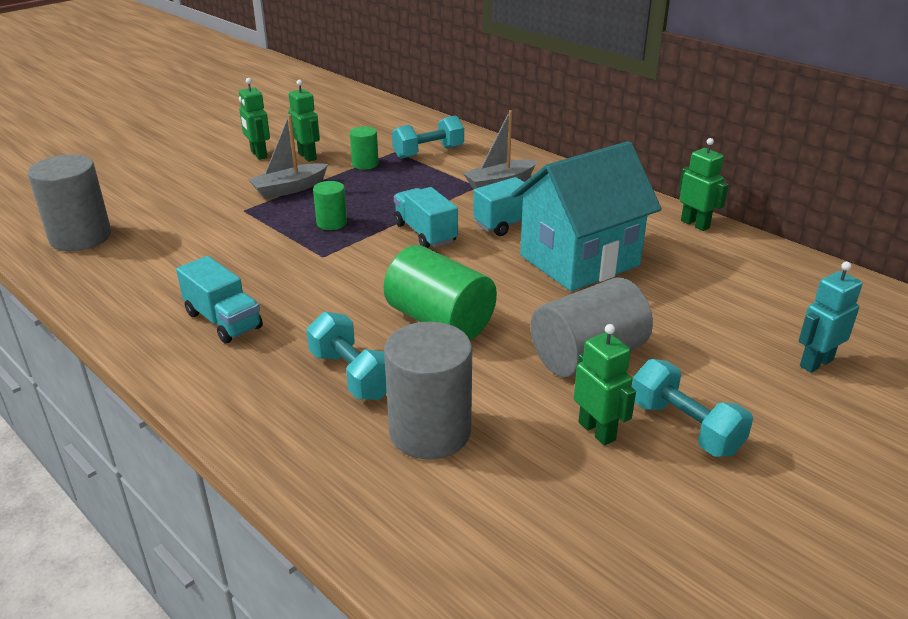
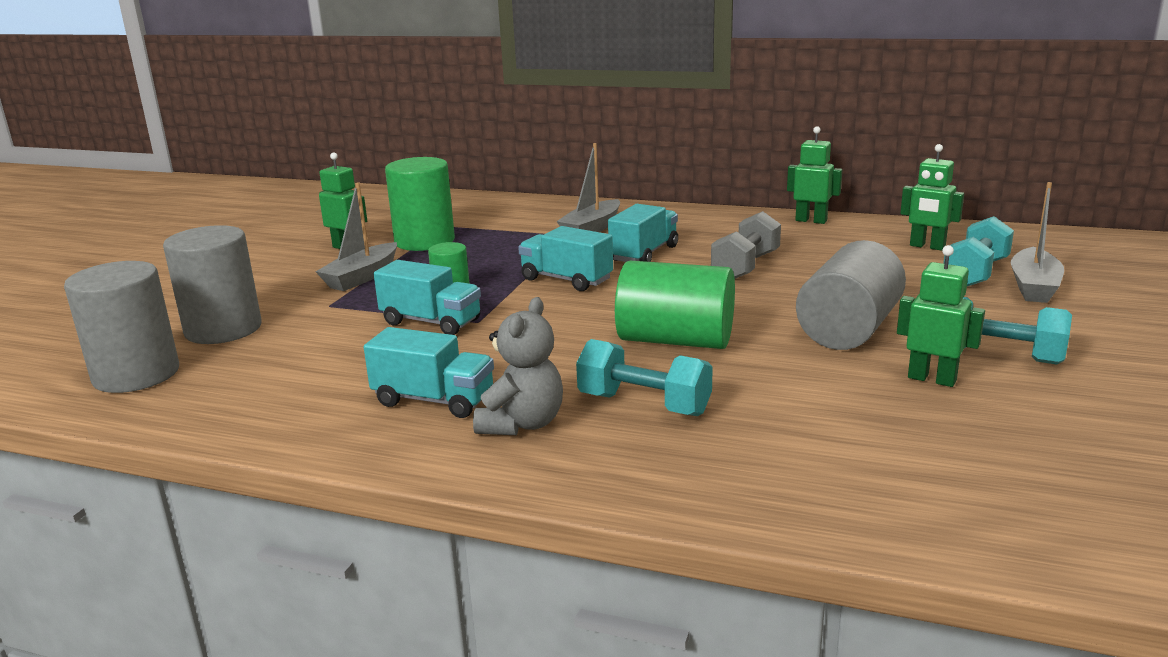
camera: 25 degrees left, 10 degrees down
(256, 362) = (522, 424): none -> grey teddy bear
(258, 154) = (284, 257): green robot -> green robot (927, 246)
(291, 247) = (431, 322): none -> turquoise truck
(365, 164) = (424, 241): green cylinder -> green cylinder, size x1.88
(428, 152) = (483, 220): turquoise dumbbell -> turquoise dumbbell (975, 273)
(430, 431) = (784, 424): grey cylinder -> grey cylinder (223, 329)
(579, 260) = (746, 266): turquoise house -> grey dumbbell
(815, 363) = (1033, 287): turquoise robot -> grey boat

